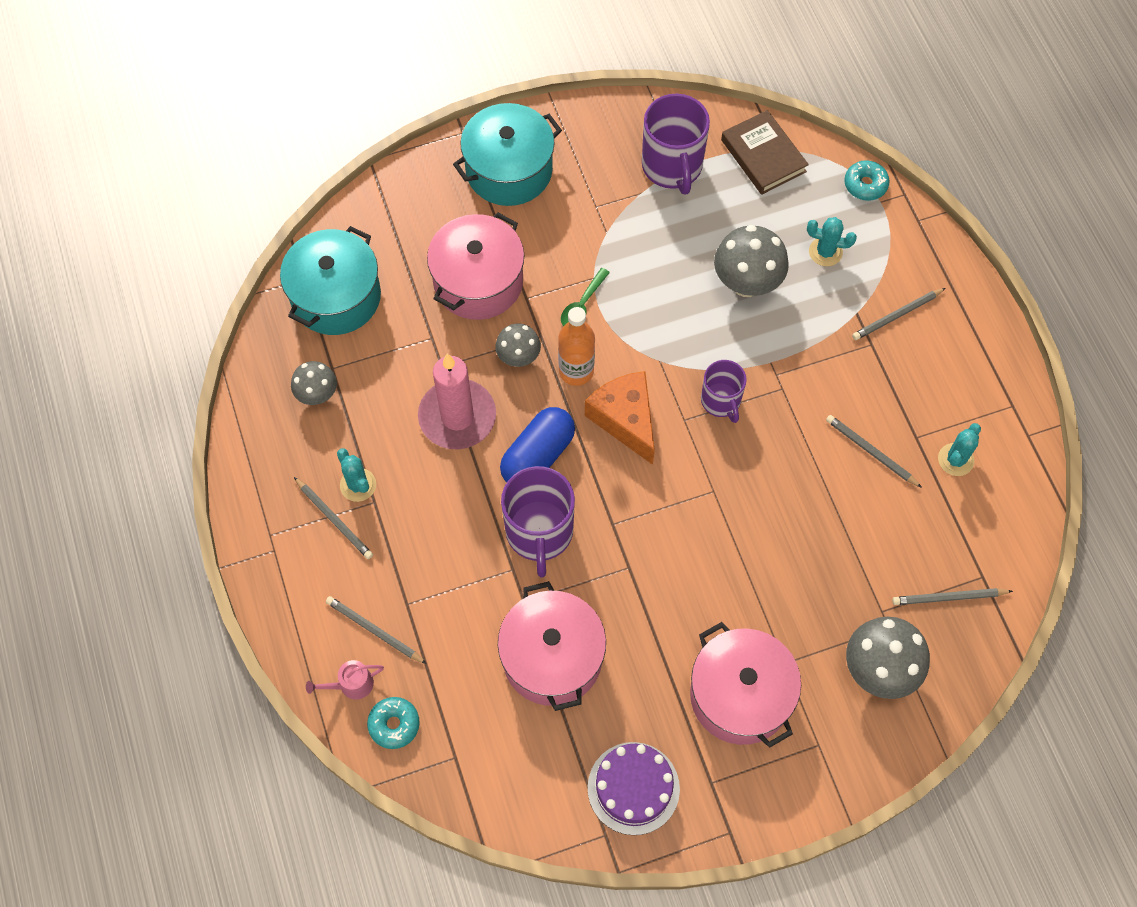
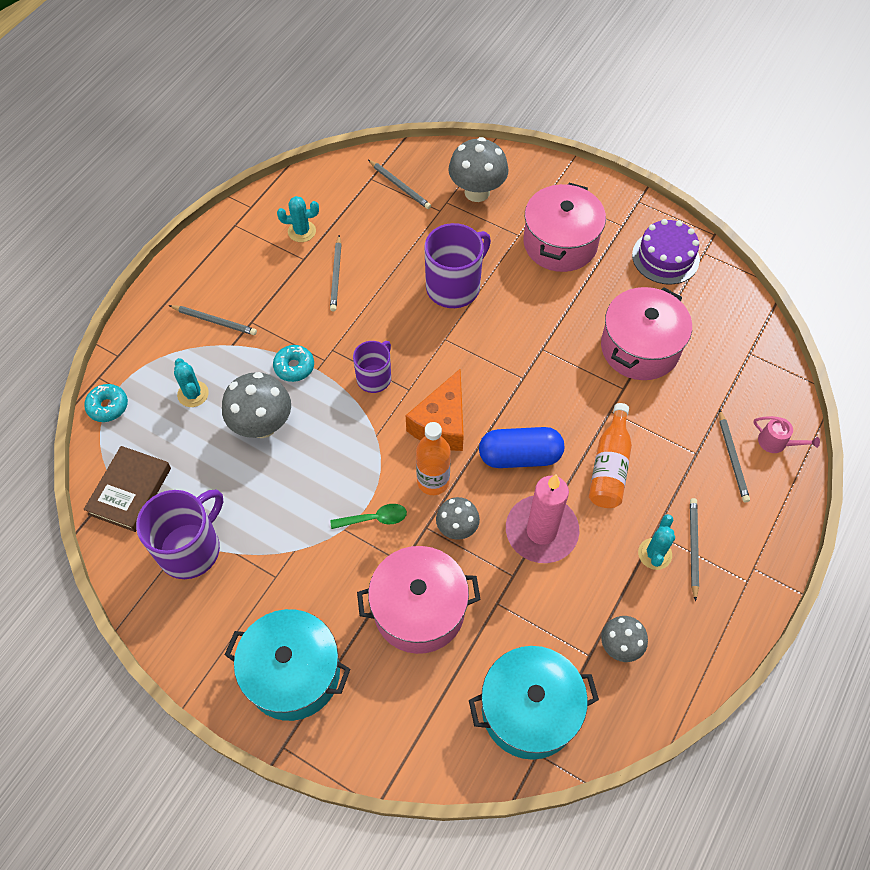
camera: 130 degrees left, 5 degrees down
(394, 724) = (770, 399): turquoise donut -> turquoise donut (294, 367)
(462, 520) = (609, 466): none -> orange bottle
(539, 532) = (571, 414): purple mug -> purple mug (454, 286)

